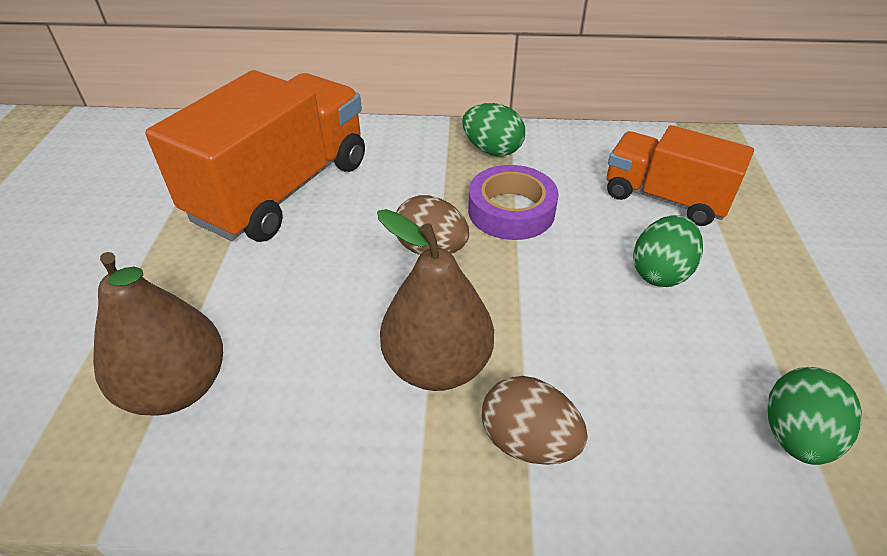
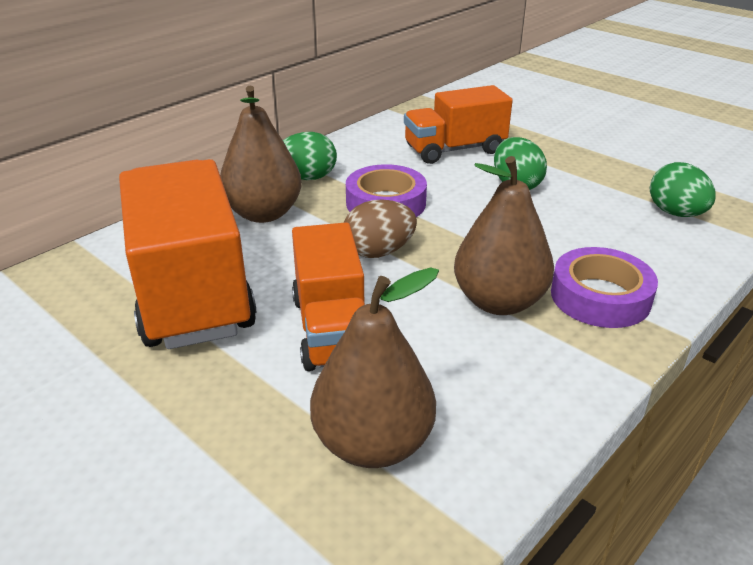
camera: 50 degrees left, 10 degrees down
(298, 284) = (332, 329): none -> orange truck
(413, 162) = (263, 213): none -> brown pear
(528, 441) = (600, 297): brown egg -> purple tape

